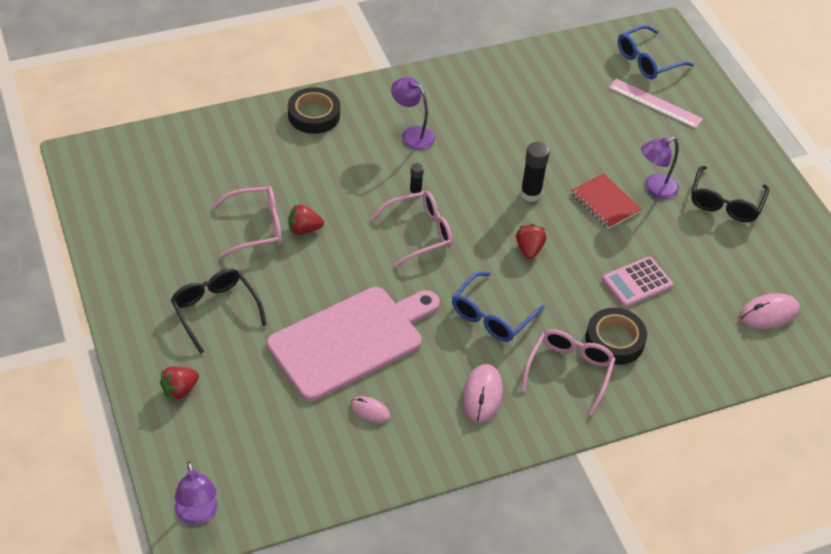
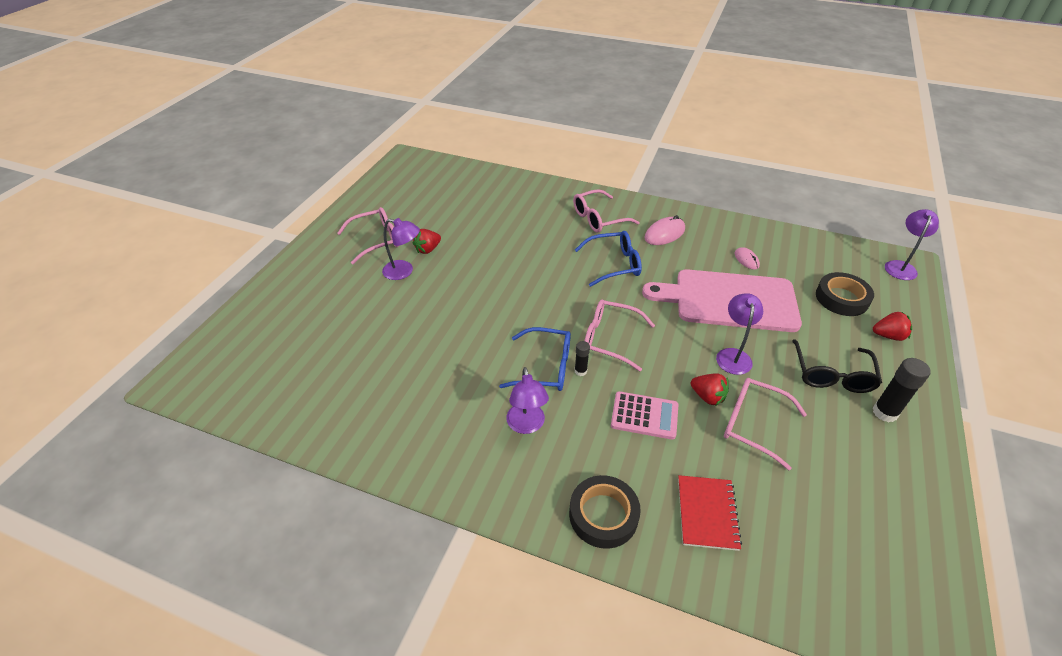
camera: 135 degrees left, 5 degrees down
(308, 279) = (733, 355): none -> purple lamp
(529, 249) = (541, 285): red strawberry -> red strawberry (428, 249)
(530, 194) = (492, 317): black glue stick -> black glue stick (884, 412)
(605, 202) = (449, 282): red notebook -> red notebook (707, 513)
(614, 340) = (553, 217): black tape -> black tape (841, 298)
(637, 282) = (498, 233): pink calculator -> pink calculator (644, 416)
(647, 61) = (241, 361): blue glasses -> blue glasses (546, 367)
(655, 103) = (300, 324): pink ruler -> none
(725, 203) = (376, 240): black glasses -> pink glasses
(769, 313) = (450, 186): pink mouse -> none

